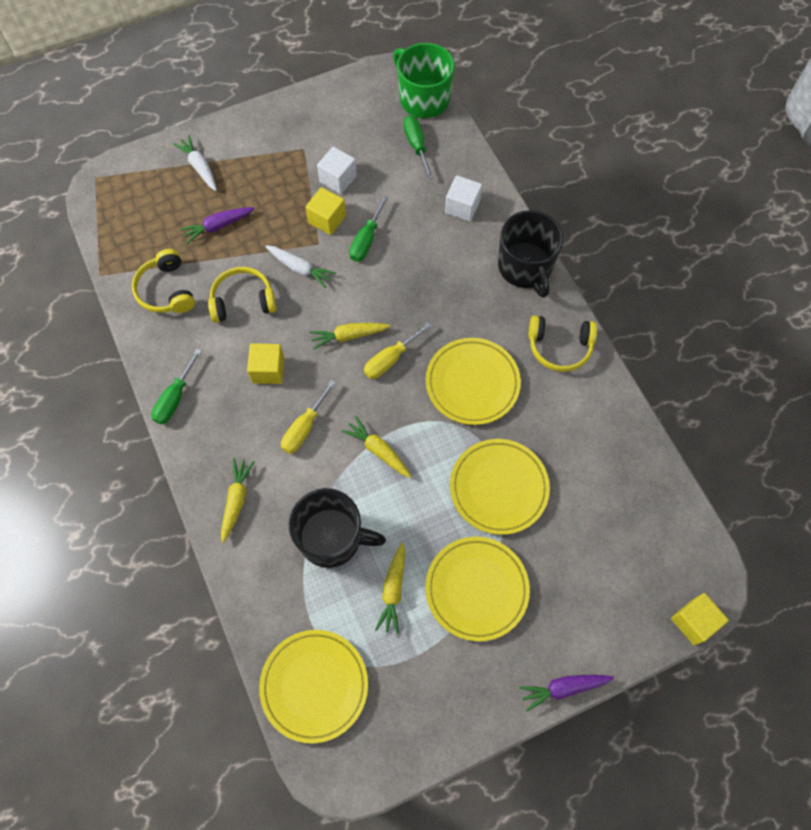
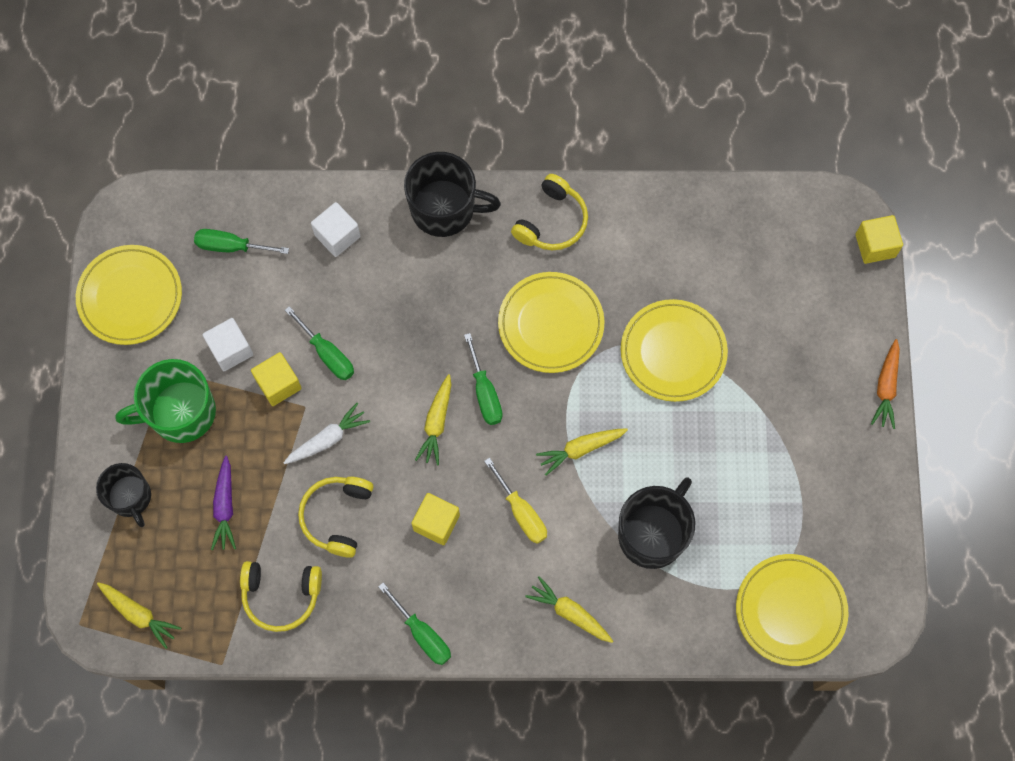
camera: 65 degrees left, 5 degrees up
(199, 167) = (130, 497): white carrot -> black mug
(390, 359) = (485, 393): yellow screwdriver -> green screwdriver
(393, 590) = (731, 498): yellow carrot -> yellow carrot (139, 614)
(423, 99) = (171, 210): green mug -> green mug (181, 412)
(476, 589) = (763, 420): yellow plate -> yellow plate (130, 297)
(563, 688) = (886, 387): purple carrot -> orange carrot

